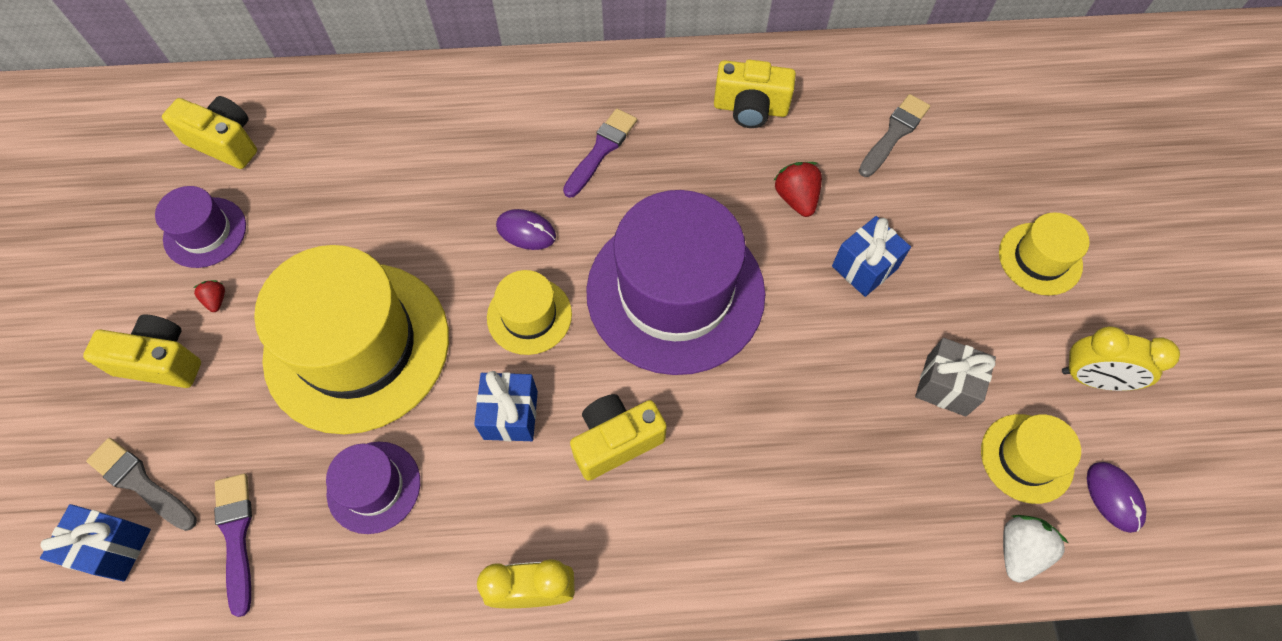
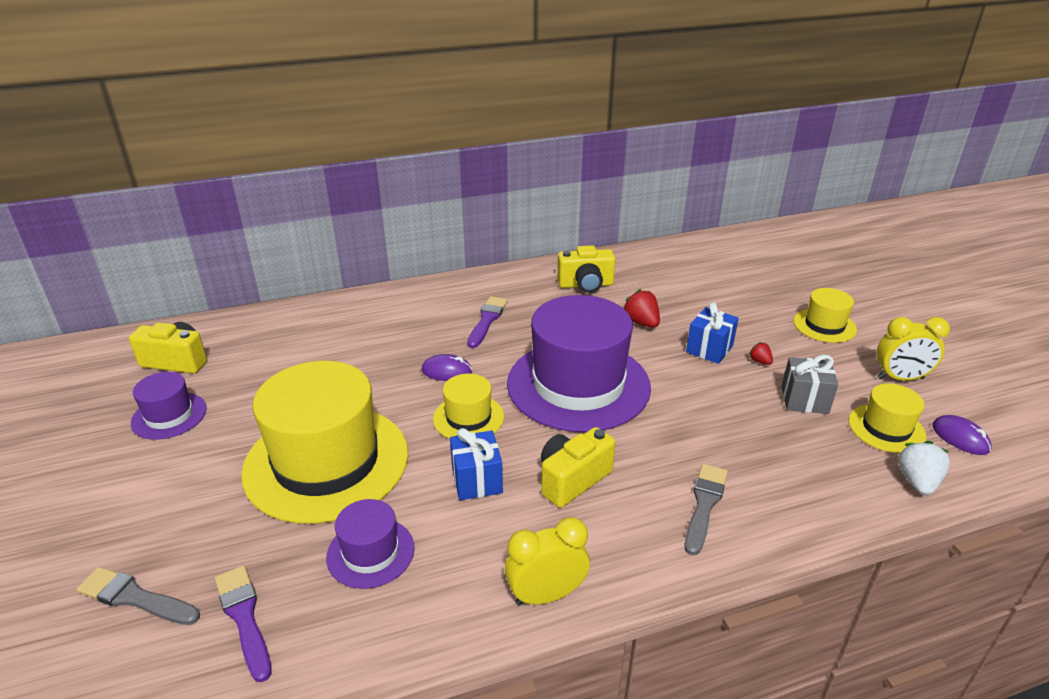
camera: 15 degrees left, 30 degrees down
(113, 547) = (113, 655): blue gift -> none
(160, 361) = (141, 506): yellow camera -> none
(216, 300) = (188, 456): red strawberry -> red strawberry (760, 361)
(894, 134) = (690, 282): grey brush -> grey brush (704, 504)

